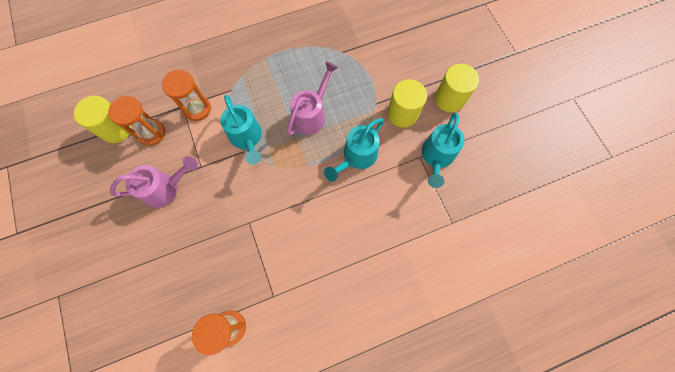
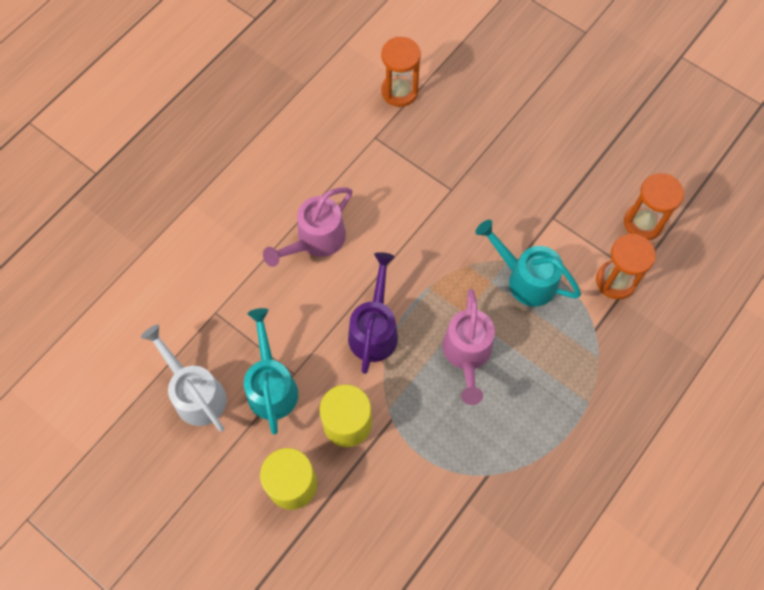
camera: 150 degrees right, 5 degrees down
(116, 129) = (687, 205): yellow cylinder -> none
(166, 188) = (571, 174): pink watering can -> pink watering can (315, 240)
(356, 157) = (374, 329): turquoise watering can -> purple watering can
(486, 177) = (195, 393): none -> white watering can

